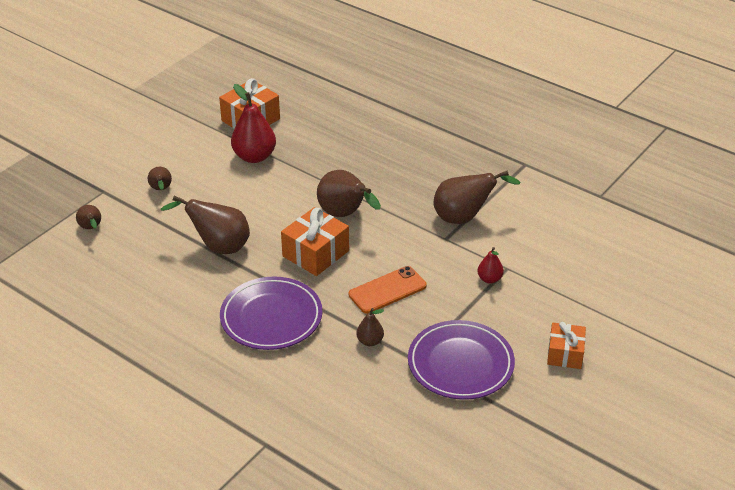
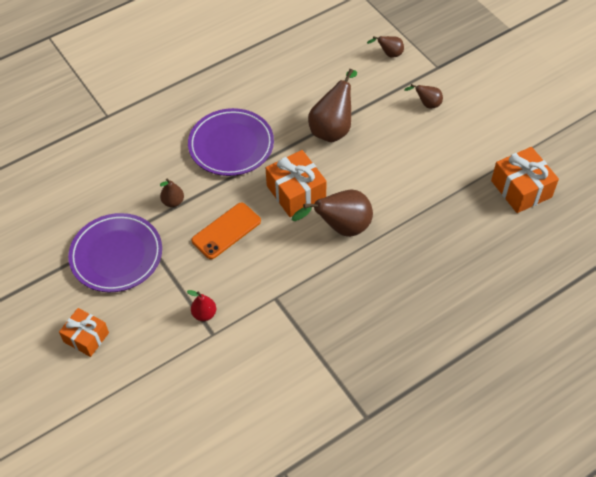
camera: 110 degrees right, 15 degrees up
(254, 157) = (456, 179): red pear -> none
(387, 290) = (226, 231): orange phone -> orange phone turned 60 degrees clockwise
(464, 218) = (299, 324): brown pear -> none

